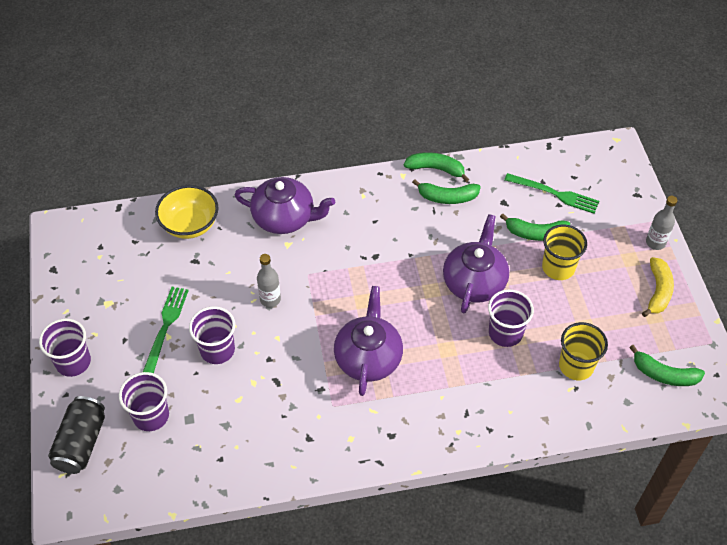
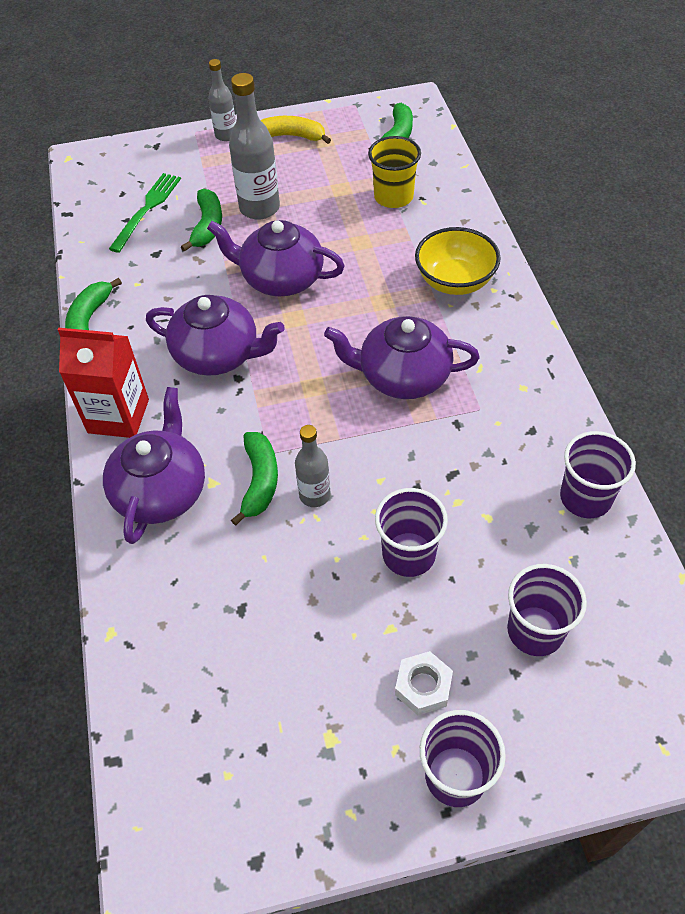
camera: 90 degrees left, 0 degrees up
(81, 443) = (603, 729): black can -> none
(128, 350) = (423, 686): none -> white nut
(165, 327) = (373, 635): green fork -> none
(190, 225) = (165, 627): yellow bowl -> yellow bowl (455, 281)
(347, 192) = (118, 416): none -> red carton
(398, 244) = (218, 354): none -> purple teapot
(447, 197) = (141, 306): green banana -> green banana (260, 481)
(505, 333) = (354, 251): purple cup -> purple cup (585, 498)
(558, 267) = (259, 208): yellow cup -> grey bottle

